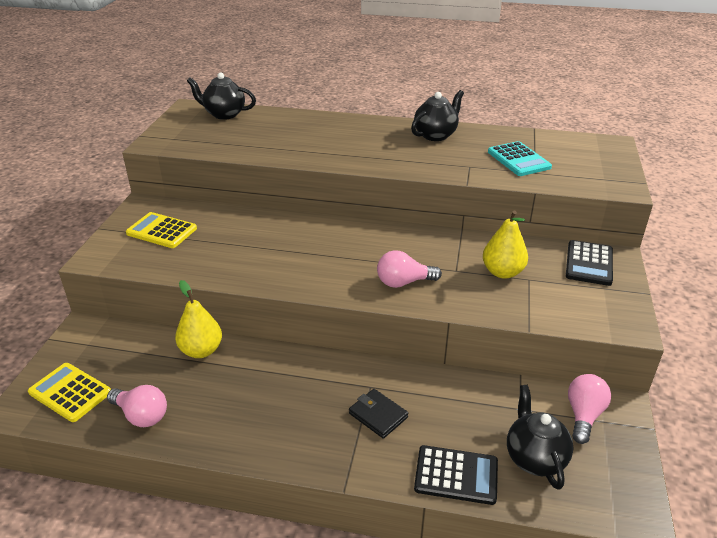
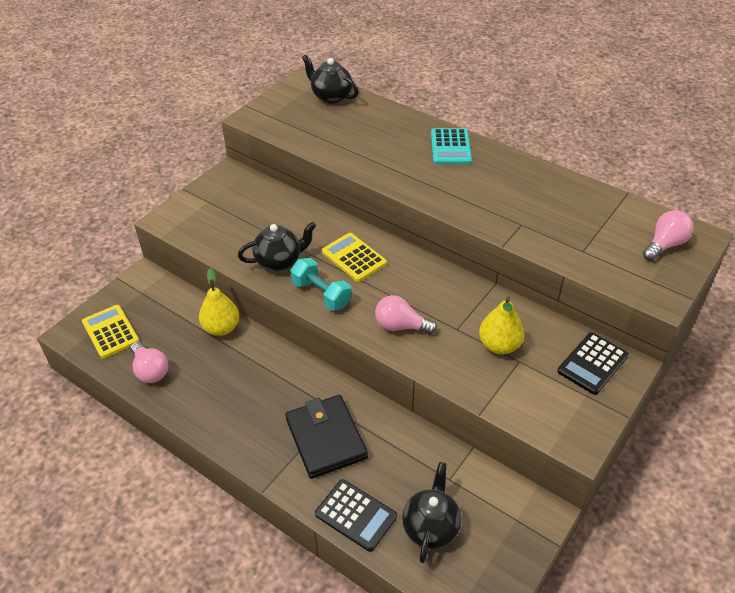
camera: 25 degrees right, 10 degrees up
(161, 231) = (230, 207): yellow calculator -> yellow calculator (353, 258)
(307, 278) = (321, 294): none -> turquoise dumbbell
(378, 415) = (326, 439): black wallet -> black wallet, size x1.79
(435, 135) = (515, 175): black teapot -> black teapot (279, 261)
(518, 160) = (578, 230): turquoise calculator -> turquoise calculator (450, 147)
(583, 415) = (502, 507): pink light bulb -> pink light bulb (664, 245)

